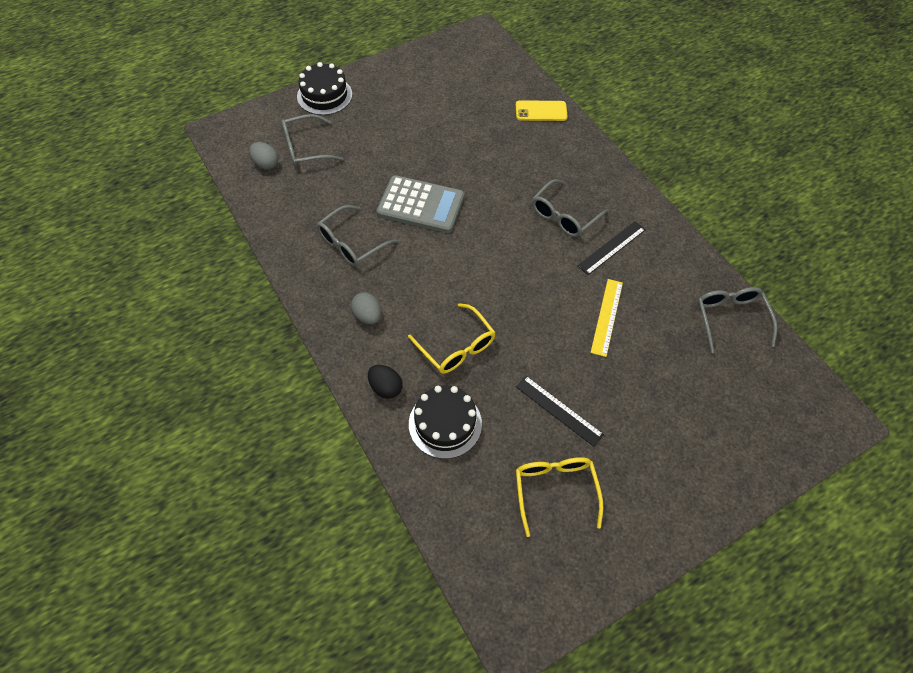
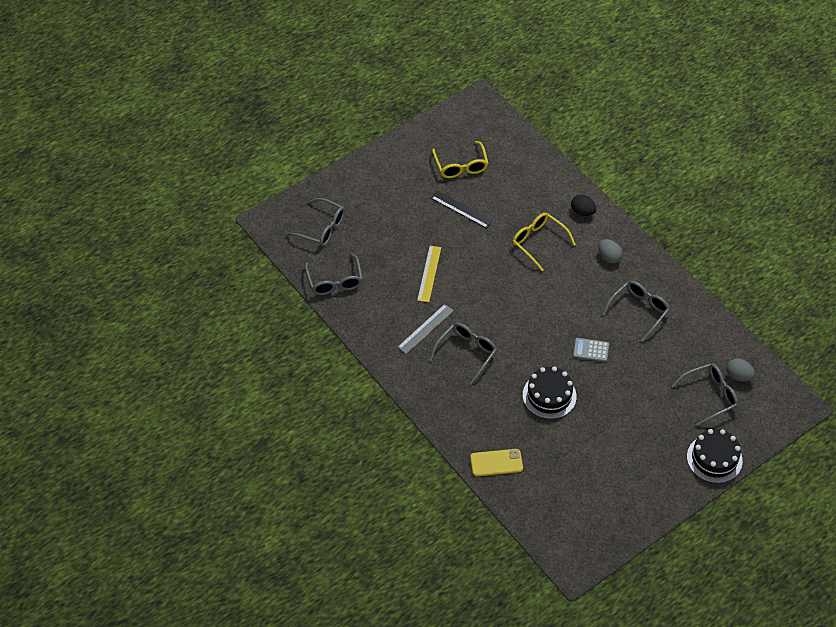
camera: 175 degrees right, 5 degrees down
(421, 205) = (591, 350): grey calculator -> grey calculator, size x0.52
(445, 424) = (537, 195): black cake -> black cake (549, 396)
(611, 247) = (425, 329): black ruler -> grey ruler
(760, 400) = (321, 228): none -> grey glasses

